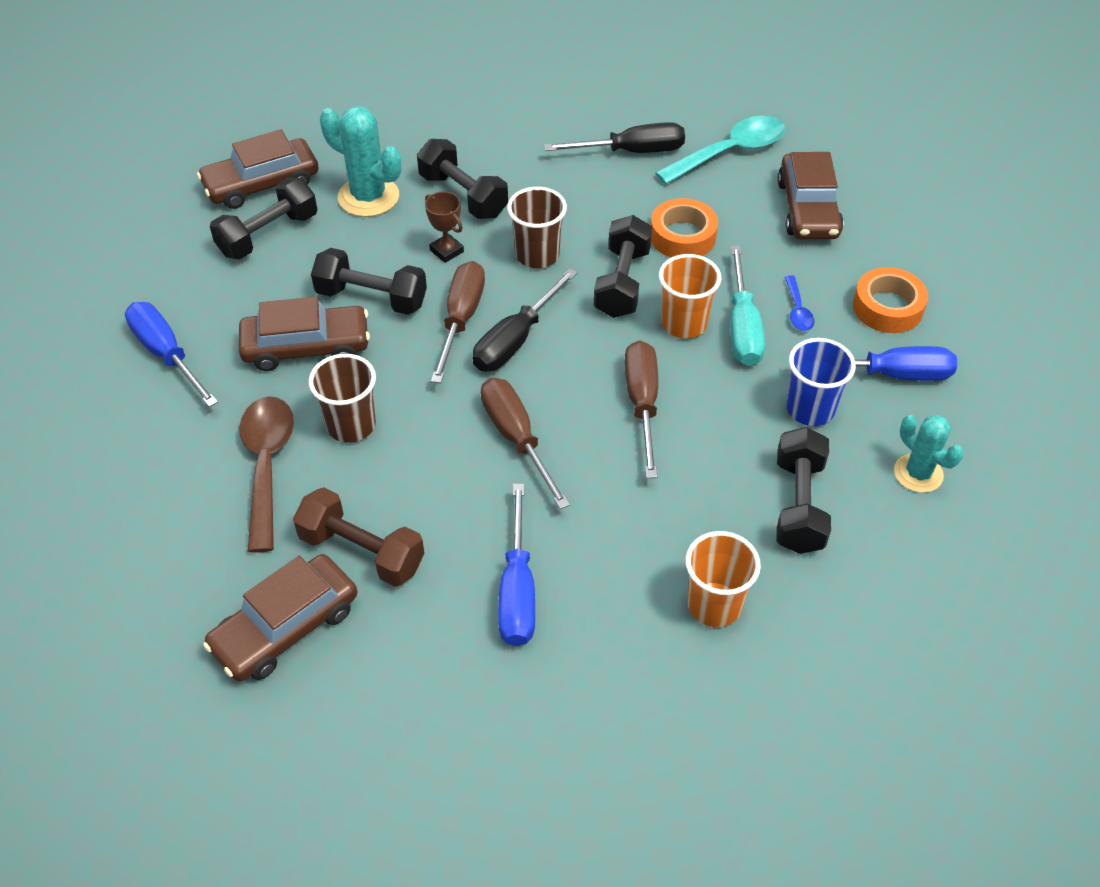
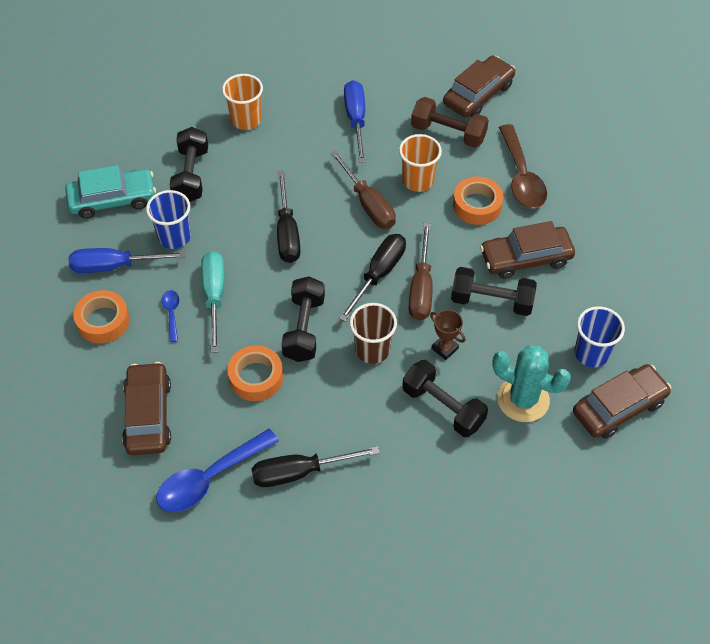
camera: 175 degrees right, 5 degrees up
(166, 354) = (620, 245): blue screwdriver -> none
(268, 235) = (591, 353): black dumbbell -> blue cup
(351, 425) = (477, 205): brown cup -> orange tape
(642, 404) = (287, 233): brown screwdriver -> black screwdriver
(684, 323) = (257, 296): orange cup -> orange cup (418, 181)
(730, 152) = (209, 478): turquoise spoon -> blue spoon
(918, 473) = (112, 199): turquoise cactus -> turquoise car

